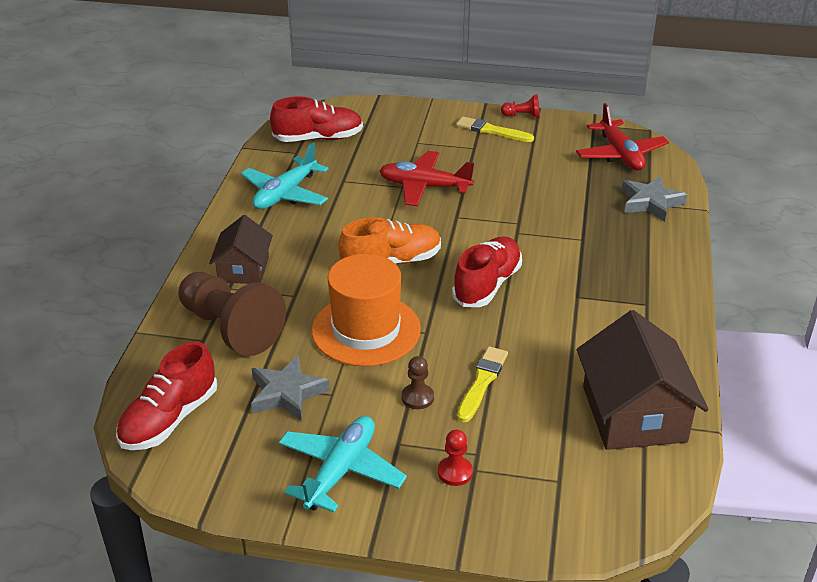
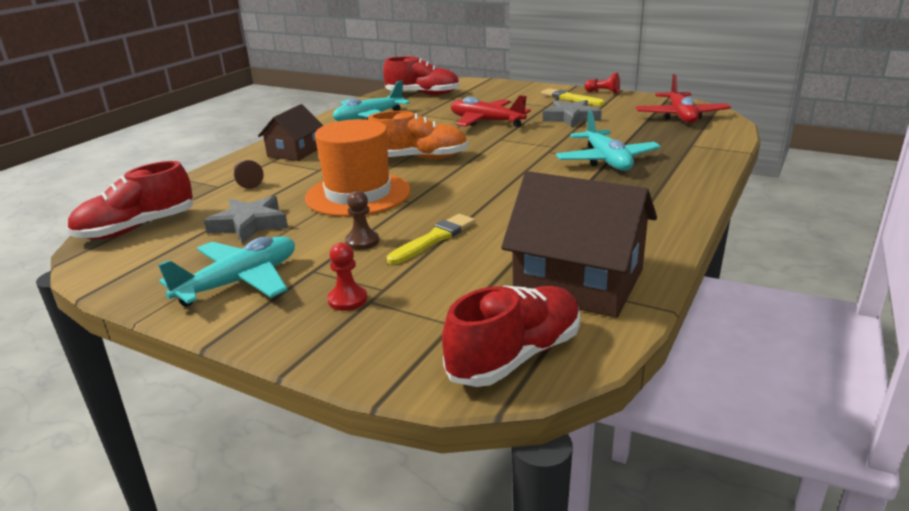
camera: 20 degrees right, 10 degrees down
(230, 328) = (247, 182): brown pawn -> brown pawn, size x0.43
(487, 285) = (493, 179): red shoe -> red shoe (515, 356)
(581, 241) = (607, 161): none -> turquoise plane
(634, 414) = (578, 282): brown house -> brown house turned 75 degrees counterclockwise
(650, 202) = (693, 144): grey star -> grey star (571, 118)

